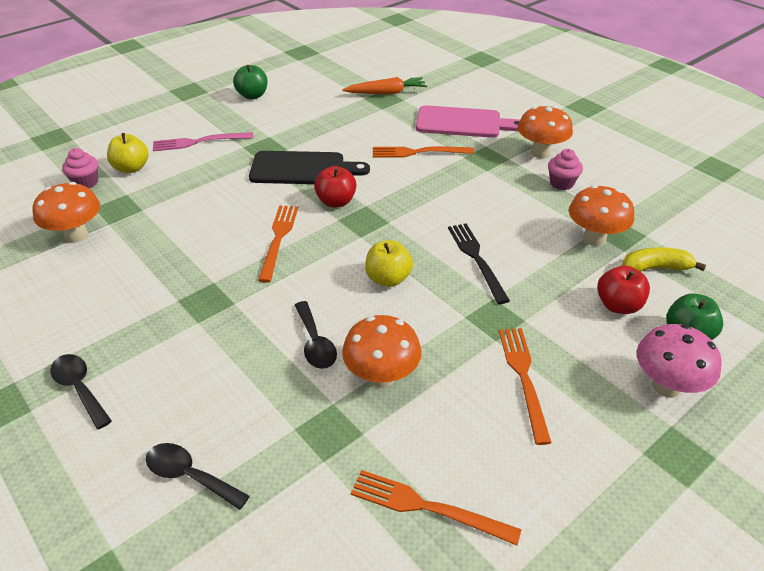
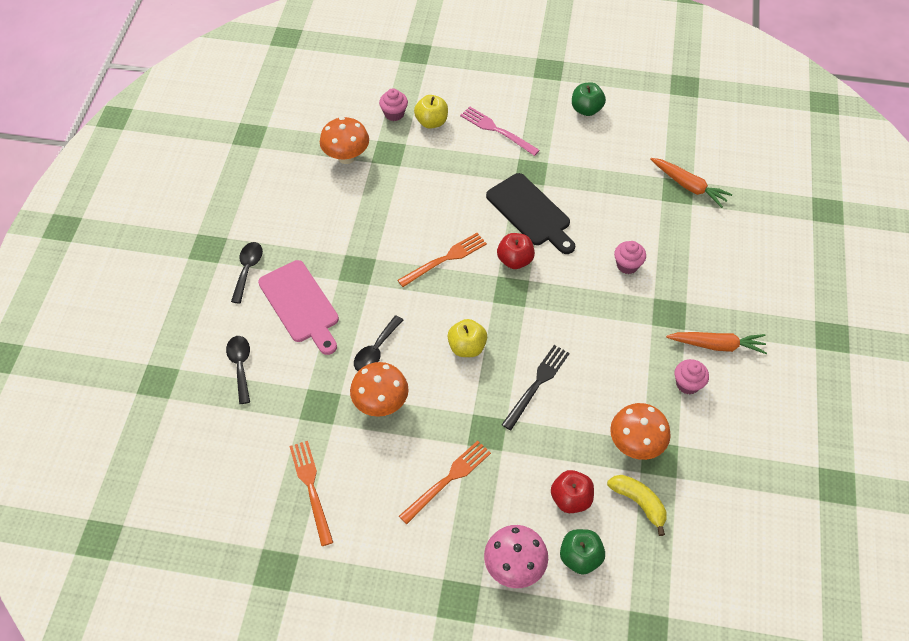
camera: 50 degrees right, 15 degrees up
(418, 152) = (627, 265): orange fork -> pink cupcake
(463, 123) = (702, 266): pink cutting board -> pink cutting board (300, 305)
(540, 153) = (717, 345): orange mushroom -> orange carrot

